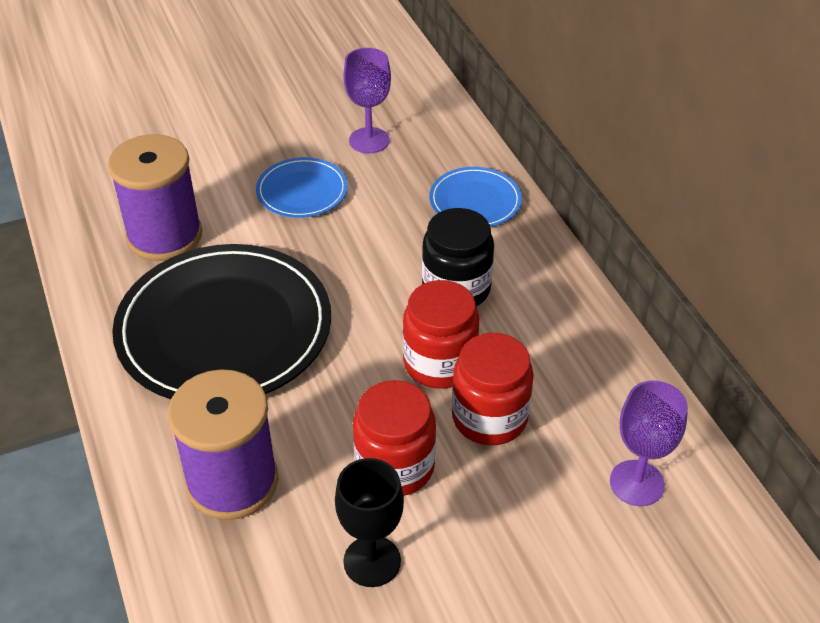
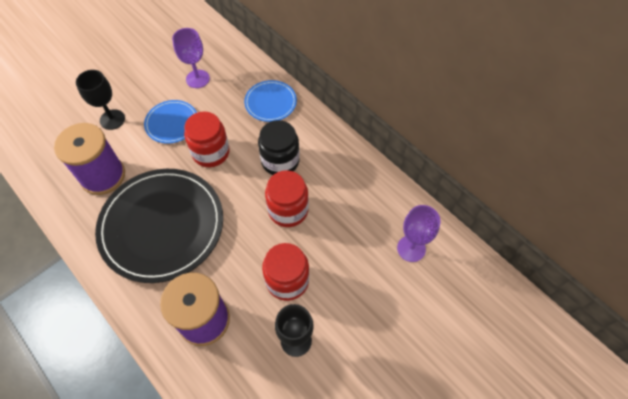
camera: 20 degrees left, 15 degrees up
(212, 164) = (112, 119): none -> black goblet
(489, 417) = (325, 234): red jar -> red jar (211, 152)

